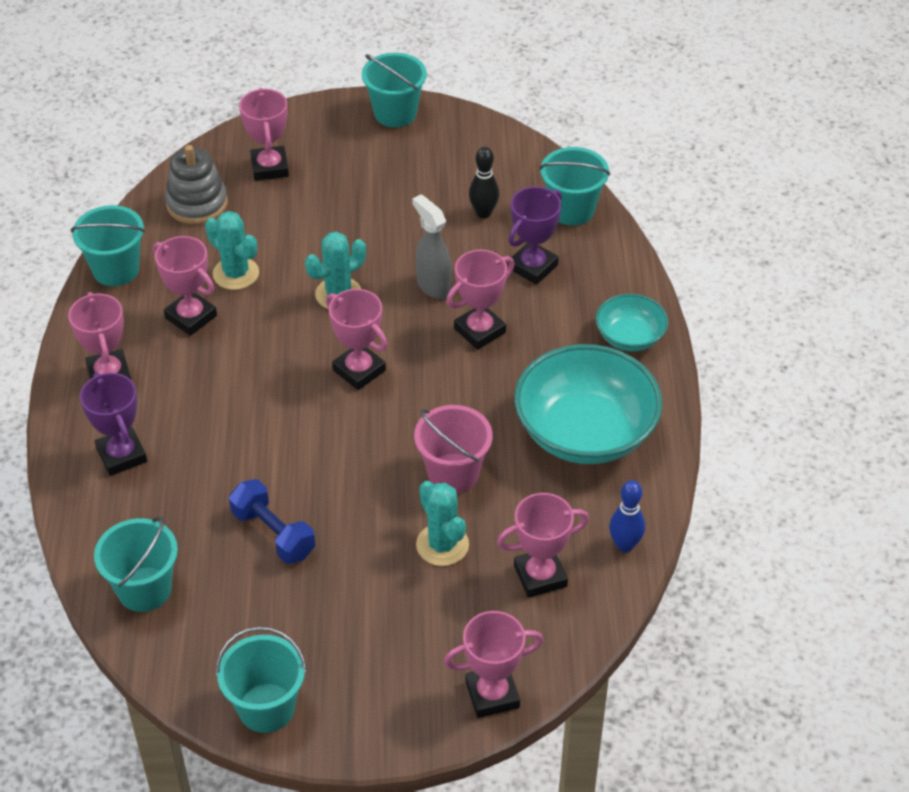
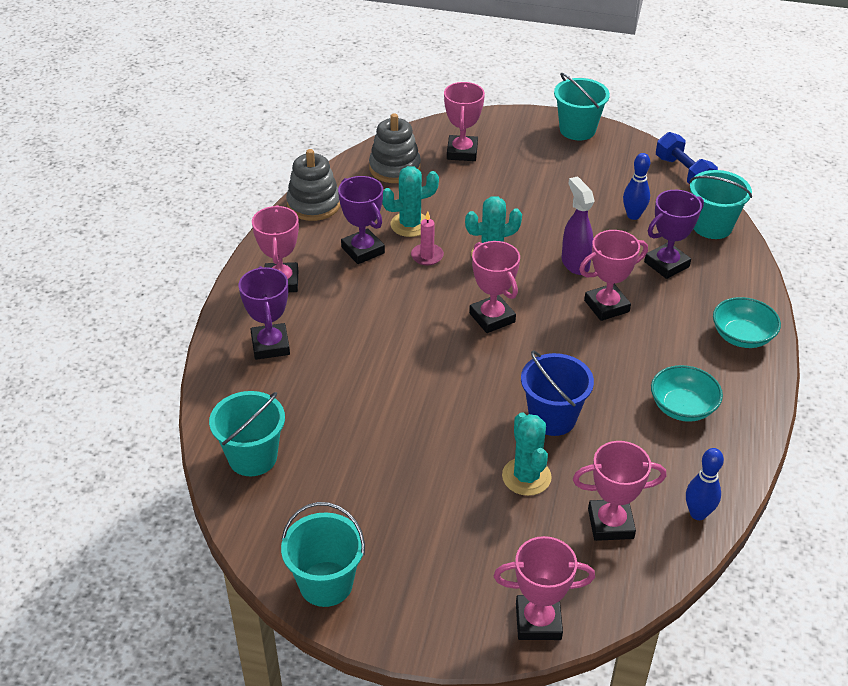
camera: 15 degrees right, 5 degrees down
(116, 269) = (313, 204): turquoise bucket -> grey stacking toy
(191, 317) = (363, 250): pink trophy -> purple trophy
(236, 274) = (410, 225): turquoise cactus -> turquoise cactus turned 75 degrees counterclockwise
(266, 309) = (427, 256): none -> pink candle
(273, 533) = (378, 435): blue dumbbell -> blue dumbbell (683, 173)
(433, 286) = (575, 263): grey spray bottle -> purple spray bottle
(453, 473) = (552, 418): pink bucket -> blue bucket
(483, 213) = (633, 215): black bowling pin -> blue bowling pin
(585, 432) = (682, 407): turquoise bowl -> turquoise bowl, size x0.52

